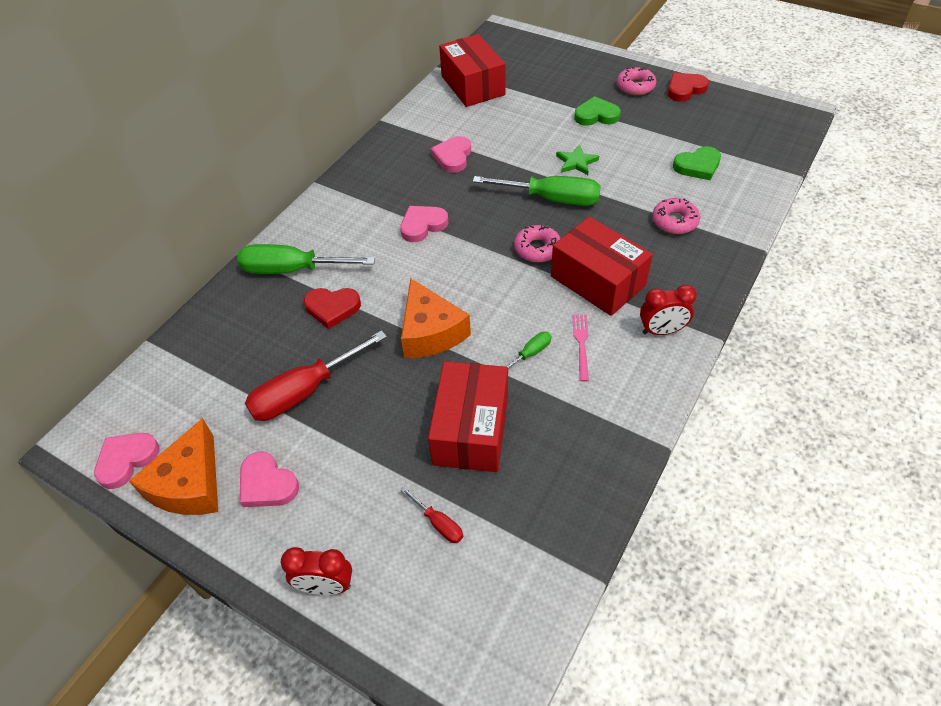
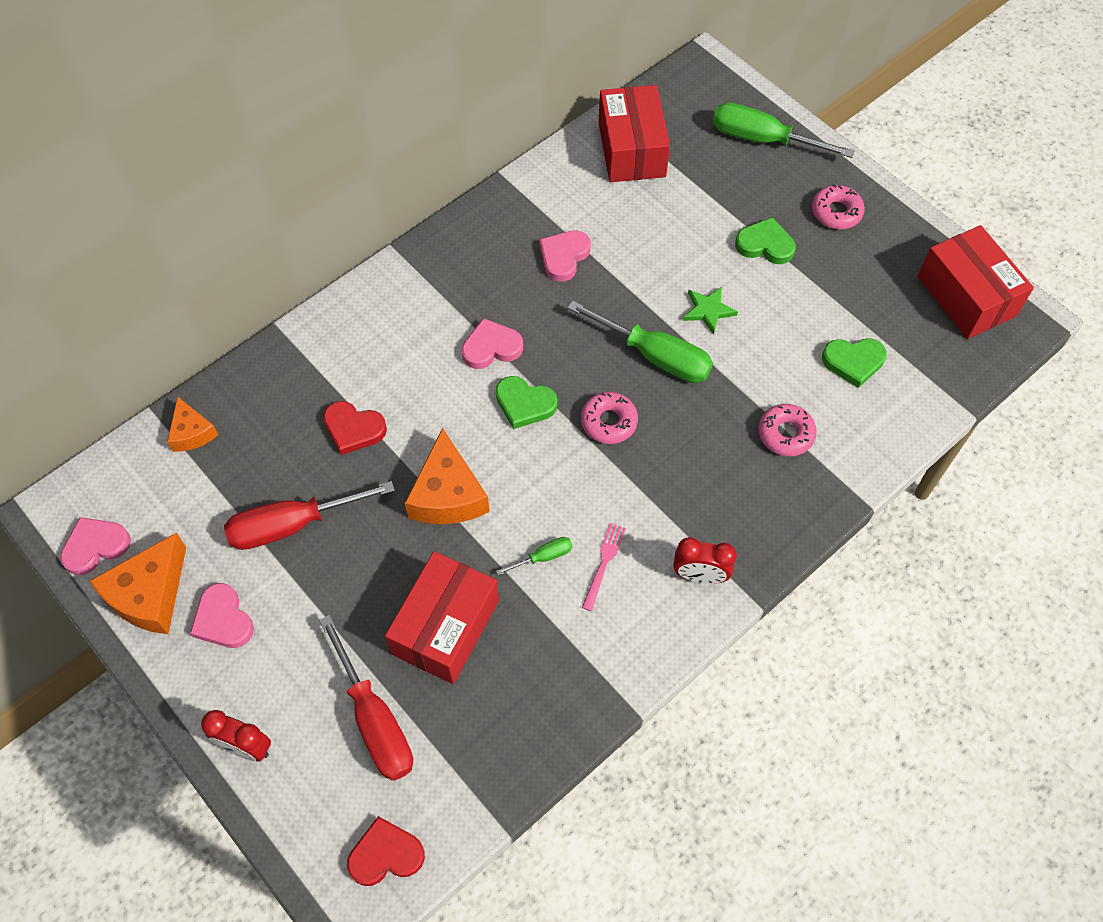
camera: 15 degrees right, 10 degrees up
(191, 348) = (192, 432): none -> orange cheese
(293, 270) = (327, 364): green screwdriver -> green screwdriver (763, 140)
(438, 523) = (374, 719): red screwdriver -> red screwdriver, size x2.14
(466, 254) = (524, 404): none -> green heart
(598, 281) = (658, 487): red box -> red box (966, 296)
(685, 89) = (898, 236): red heart -> red heart (386, 854)

